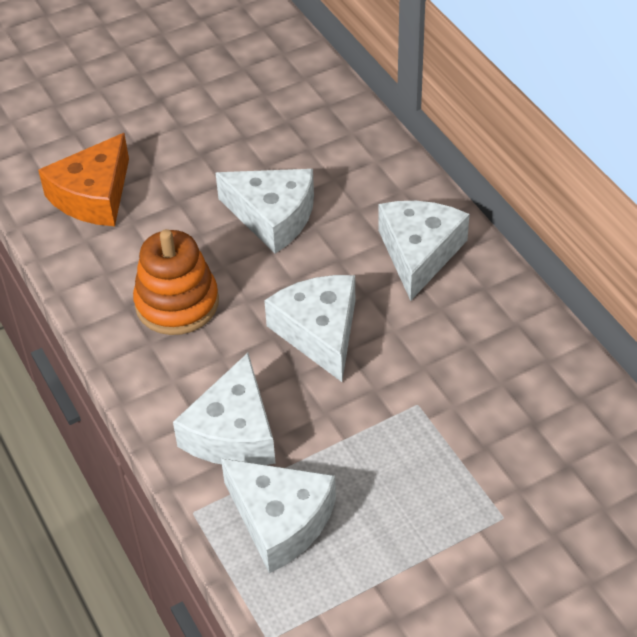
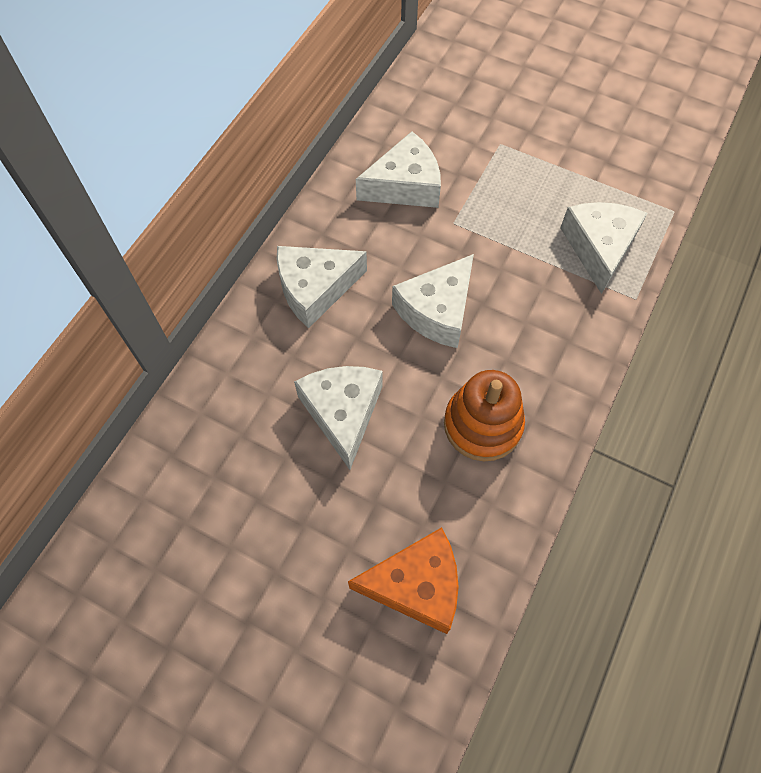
camera: 125 degrees left, 15 degrees up
(233, 432) = (561, 312): white cheese -> white cheese (405, 185)

